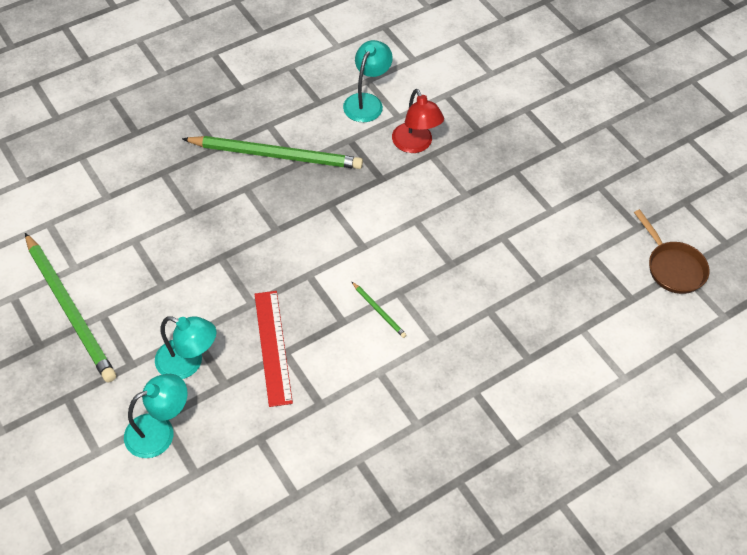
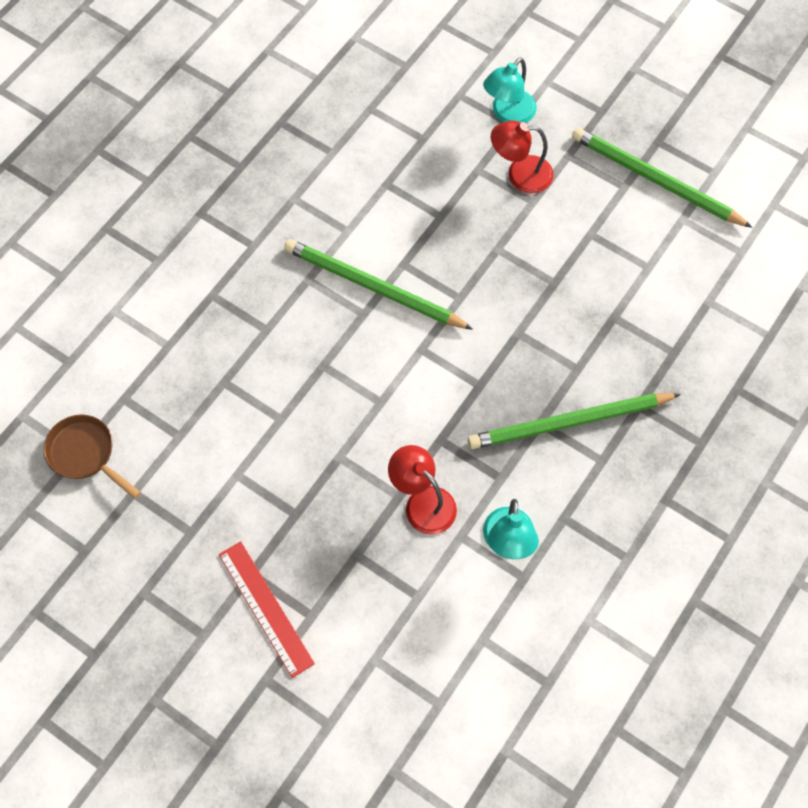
camera: 160 degrees right, 10 degrees up
(188, 363) = (520, 175): turquoise lamp -> red lamp
(273, 347) = (454, 216): red ruler -> red ruler (265, 608)
(379, 311) = (373, 287): green pencil -> green pencil, size x2.43

